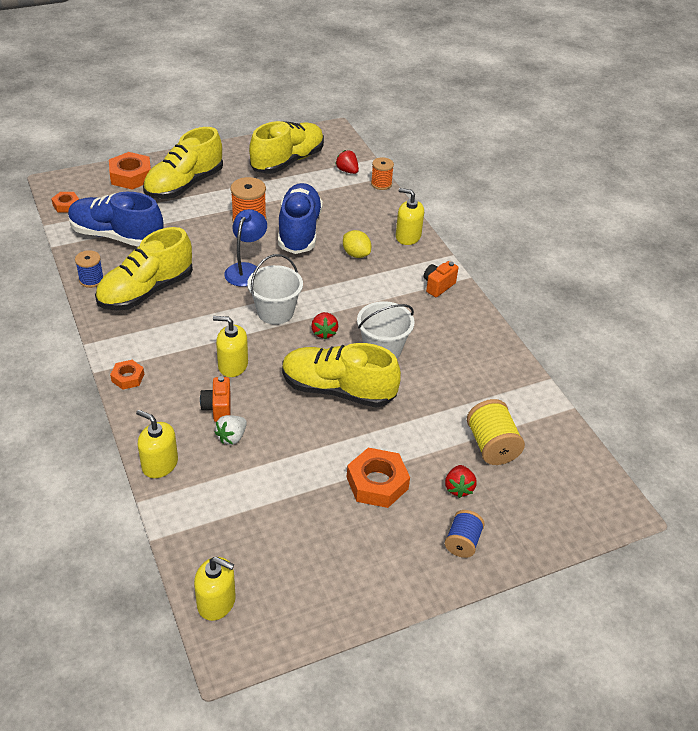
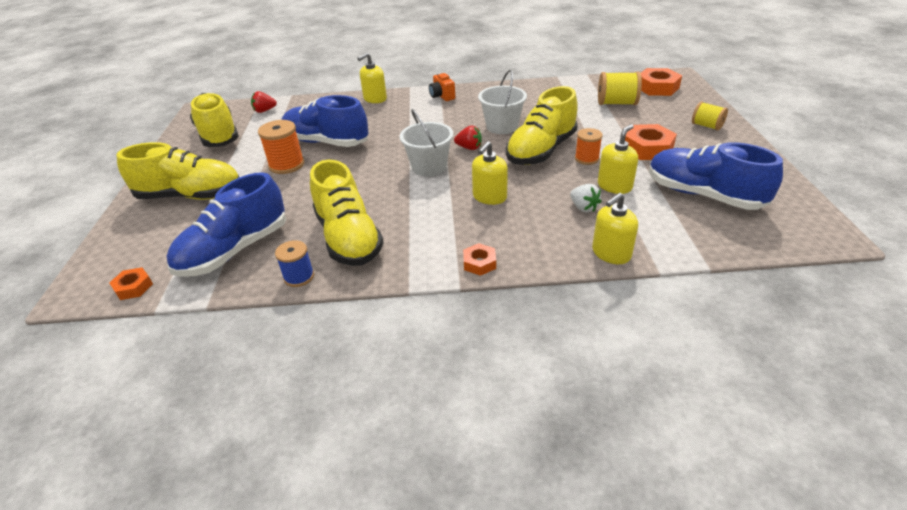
camera: 65 degrees left, 5 degrees down
(131, 176) = (132, 230): orange nut -> orange nut (657, 87)
(184, 185) = (190, 196): yellow shoe -> yellow shoe turned 60 degrees counterclockwise
(216, 602) = (780, 237): yellow soap dispenser -> yellow soap dispenser (614, 186)
(218, 408) = (544, 211): orange camera -> none
(246, 270) = (359, 175): blue lamp -> none
(284, 536) = (703, 195): none -> blue shoe
(356, 254) = (379, 122): yellow lemon -> none
(381, 184) = (298, 100): orange spool -> orange spool (586, 159)
(458, 488) = (655, 120): red strawberry -> none
(462, 542) = (706, 126): blue spool -> yellow spool

